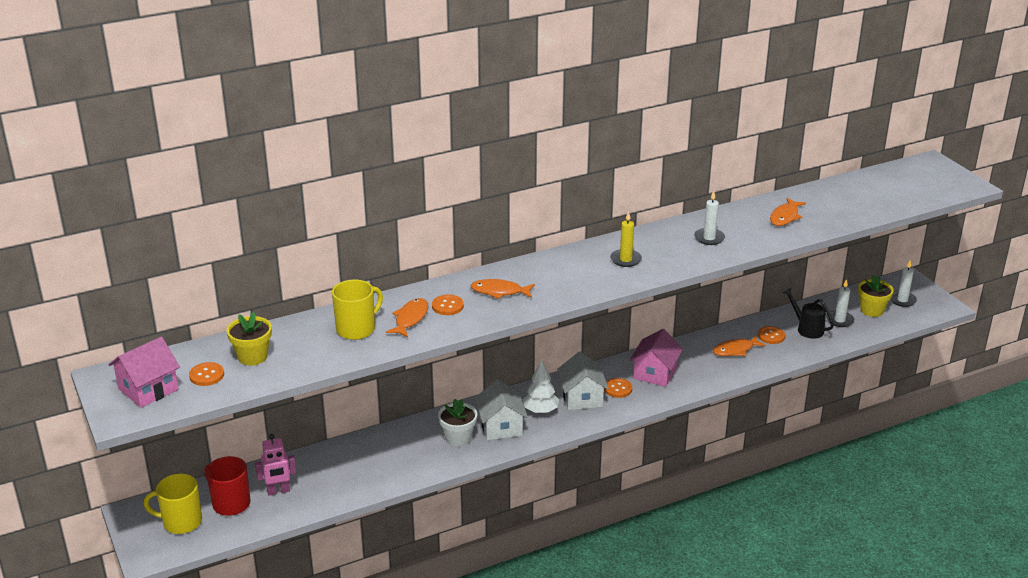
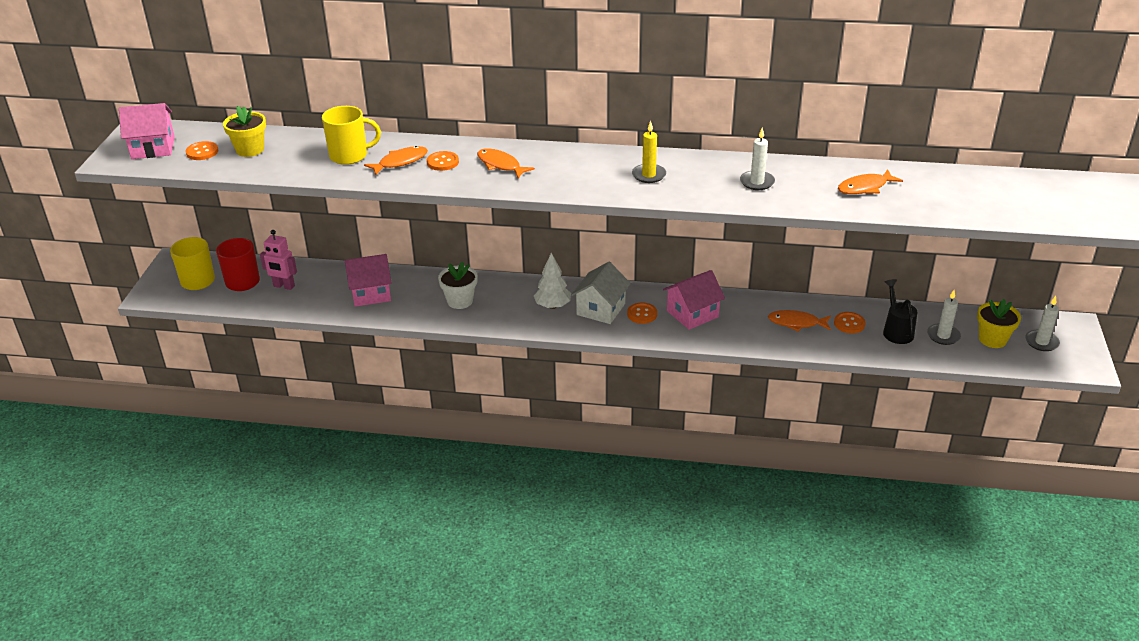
camera: 35 degrees right, 5 degrees up
(370, 464) = (371, 293): none -> pink house
(501, 427) = (504, 306): white house -> none

